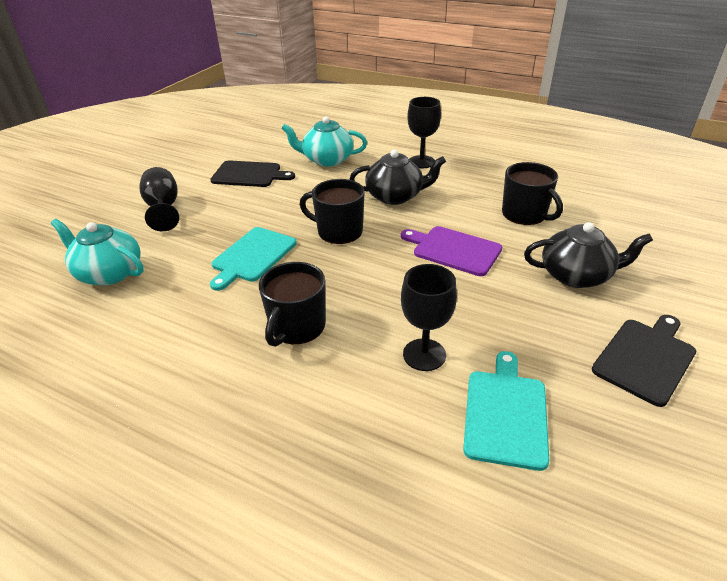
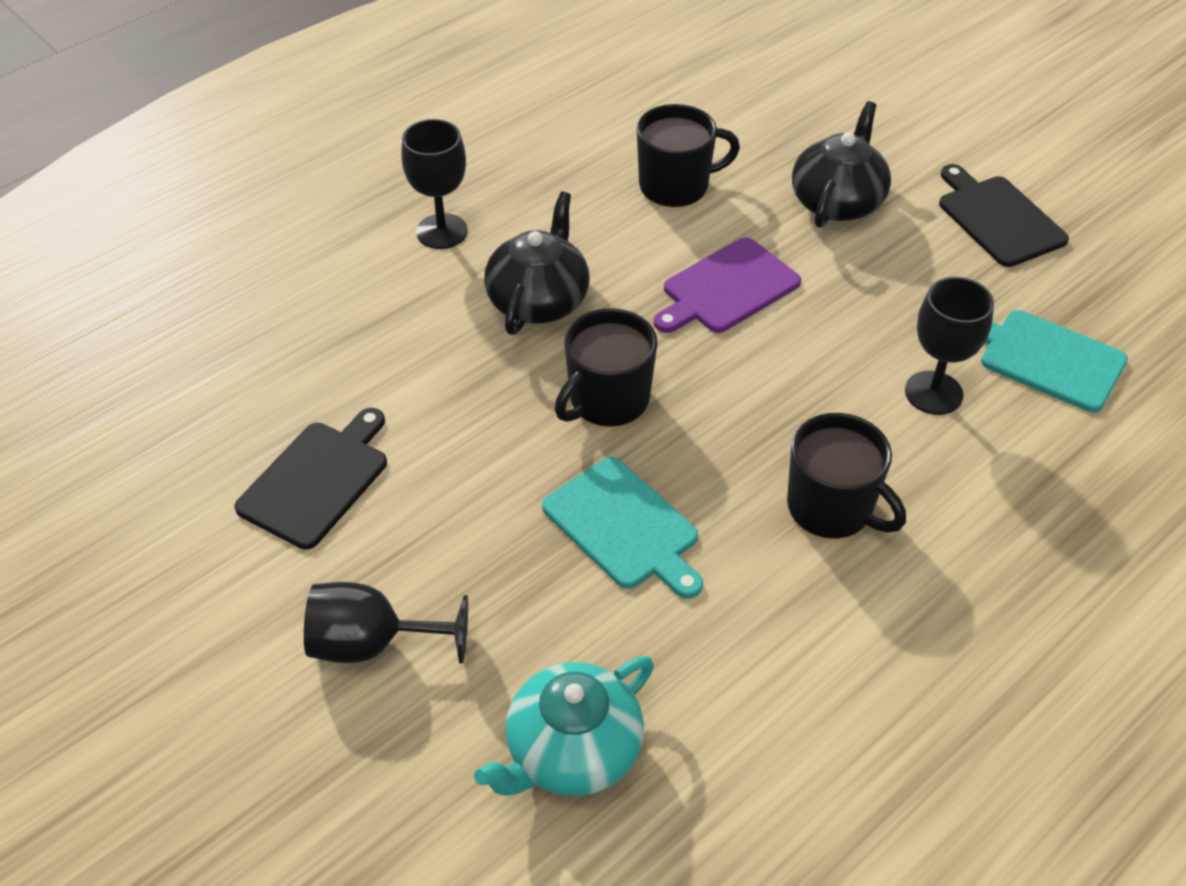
camera: 70 degrees left, 10 degrees up
(327, 160) = (340, 350): turquoise teapot -> none

